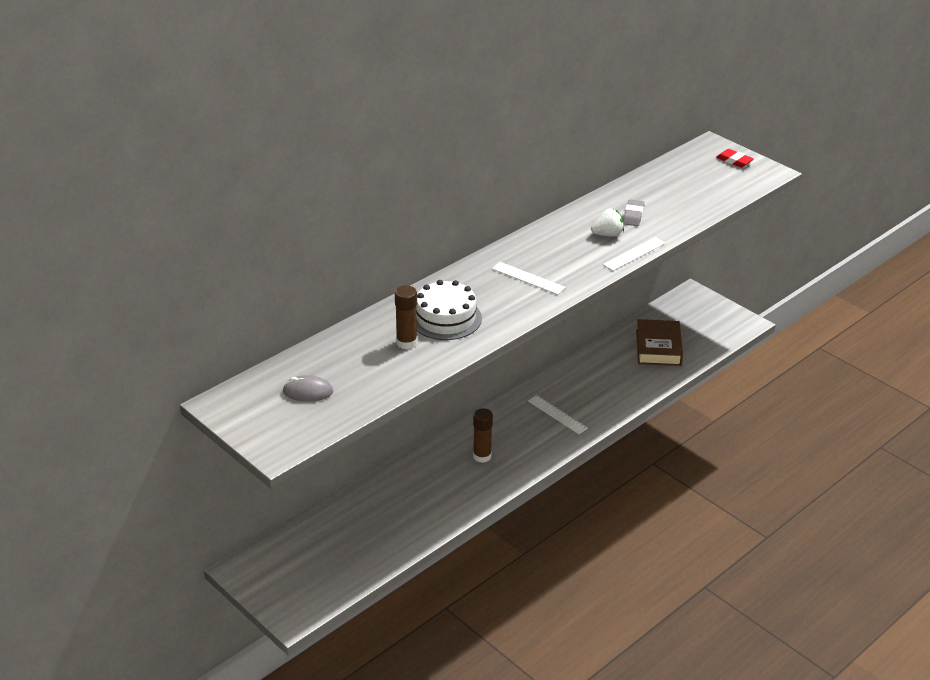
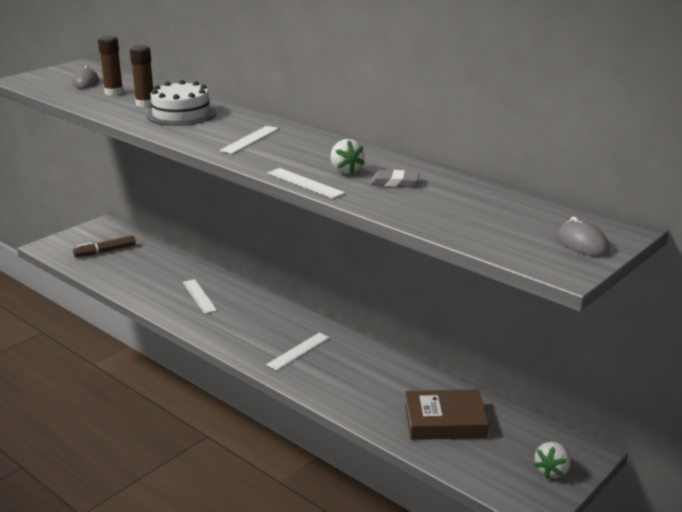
camera: 85 degrees right, 10 degrees down
(322, 559) = (105, 251): none -> brown marker
(447, 477) = (199, 296): none -> white ruler
(482, 456) = (229, 312): brown glue stick -> brown glue stick (114, 92)
(711, 310) = (552, 471): none -> white strawberry
(734, 161) = (582, 243): red eraser -> grey mouse

